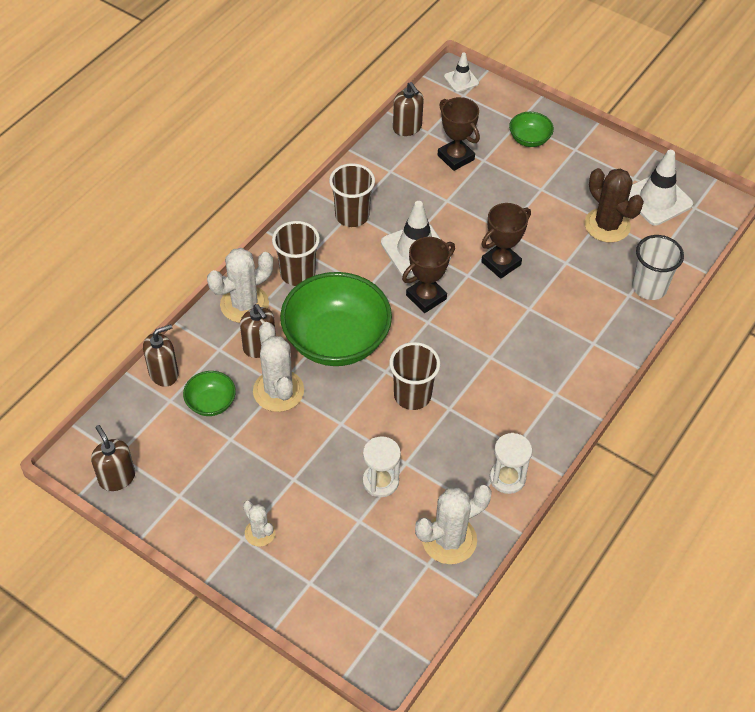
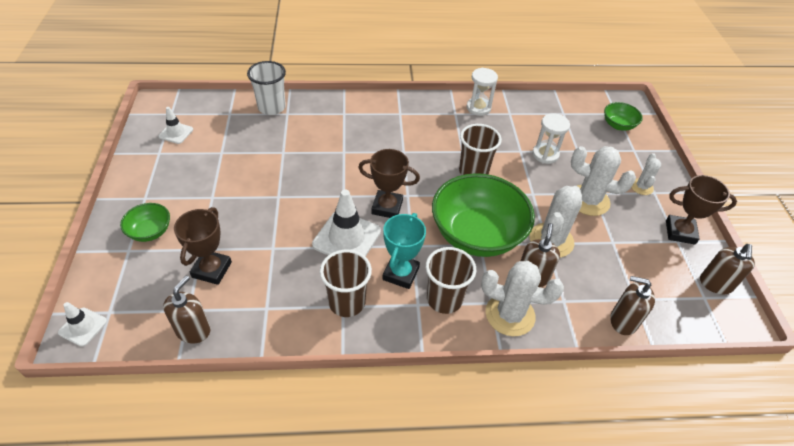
camera: 130 degrees left, 5 degrees down
(211, 403) = (605, 272): green bowl -> green bowl (618, 125)
(347, 262) = (401, 273): none -> turquoise trophy
(449, 540) = (540, 112): white cactus -> white cactus (588, 200)
(501, 263) = (315, 183): brown trophy -> brown trophy (680, 232)
(607, 225) = (226, 147): brown cactus -> none
(657, 199) = (176, 133): white traffic cone -> white traffic cone, size x0.55

